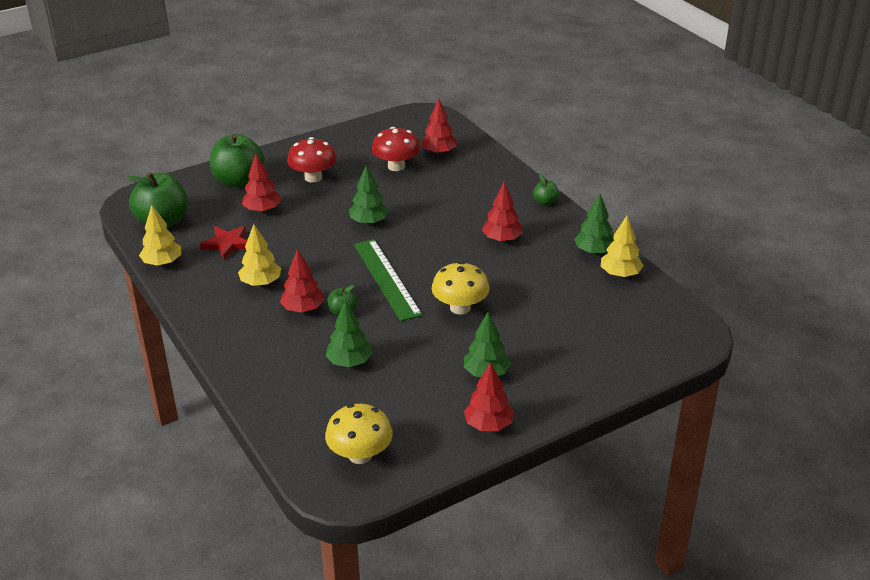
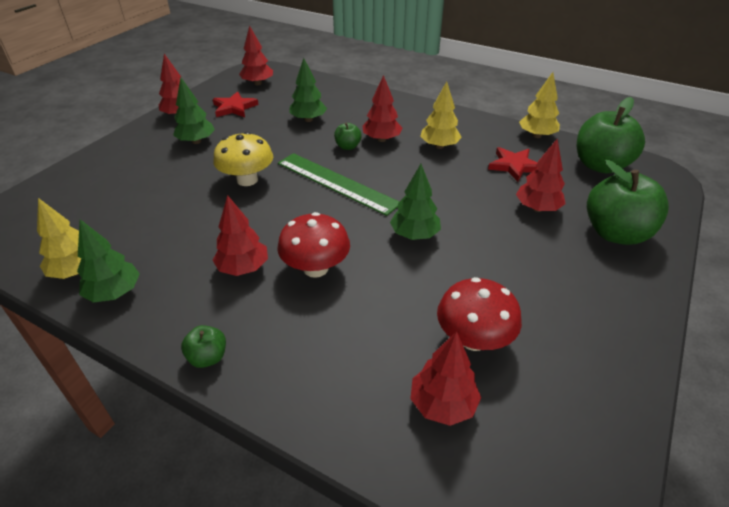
camera: 150 degrees right, 5 degrees up
(313, 177) = (549, 272): red mushroom -> red mushroom (315, 268)
(360, 455) = (257, 83): yellow mushroom -> red tree
(418, 414) = (234, 108): none -> red star

